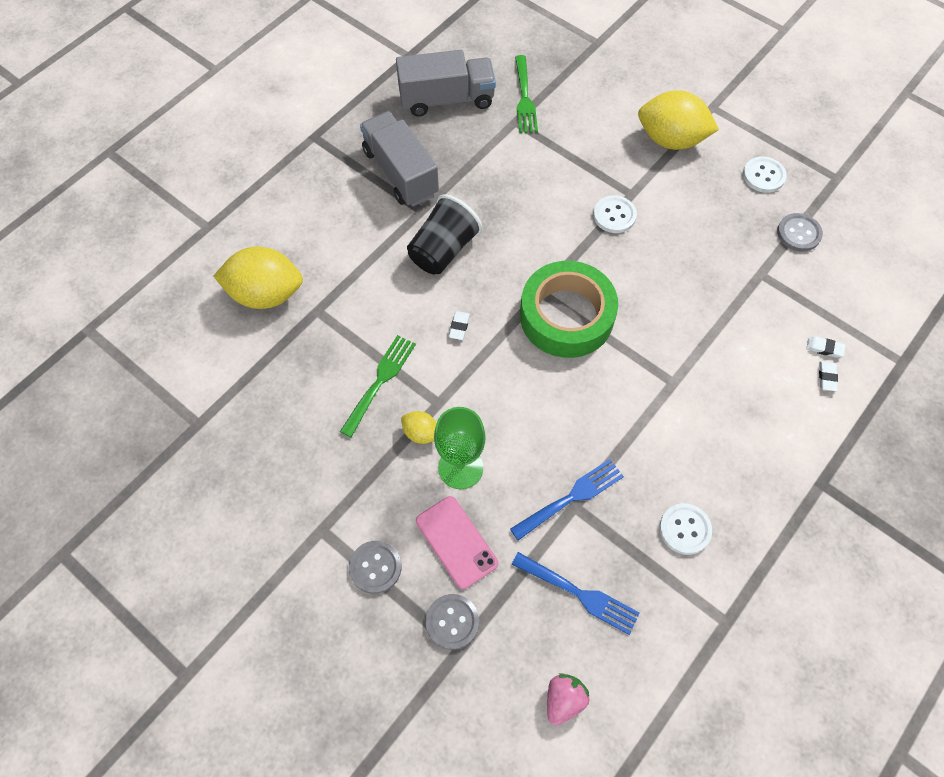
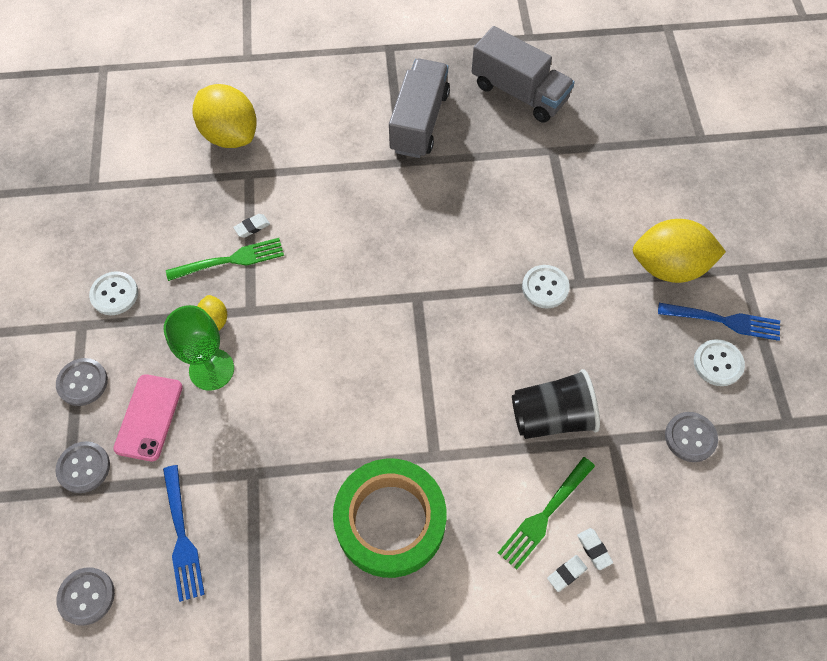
camera: 45 degrees right, 0 degrees up
(443, 250) = (383, 204): black cup -> black cup (551, 416)
(459, 327) = (328, 269): white eraser -> white eraser (252, 227)
(524, 97) = (583, 137): green fork -> green fork (545, 514)
(564, 700) = (86, 596): pink strawberry -> grey button
(566, 316) = (414, 331): green tape -> green tape (390, 521)
(570, 498) = (256, 465): blue fork -> blue fork (723, 321)
(671, 140) = (669, 266): yellow lemon -> yellow lemon turned 60 degrees counterclockwise
(685, 529) = (308, 571): white button -> white button (114, 294)

